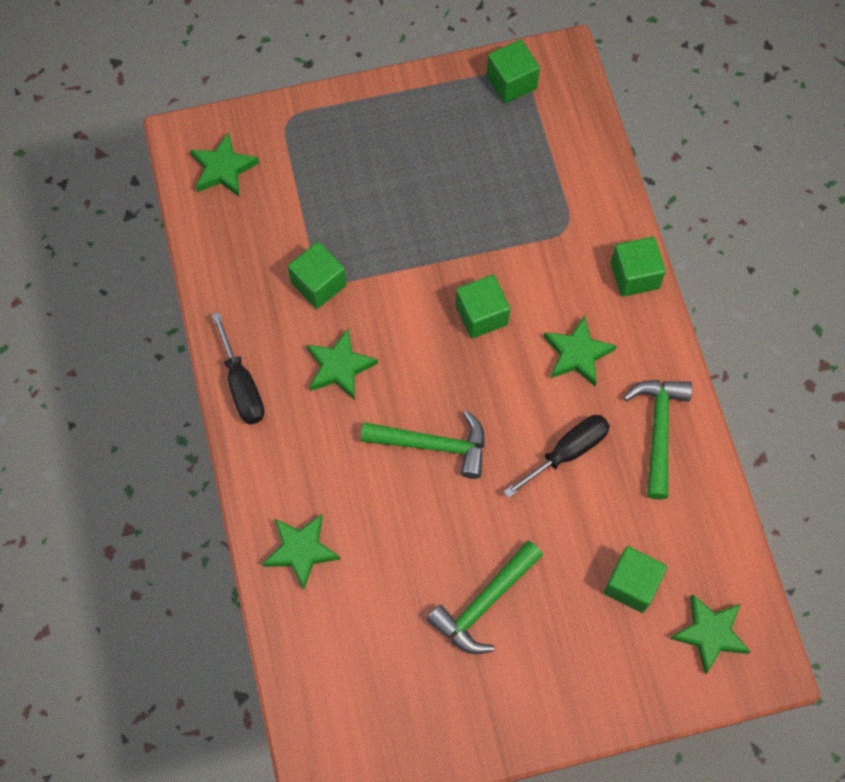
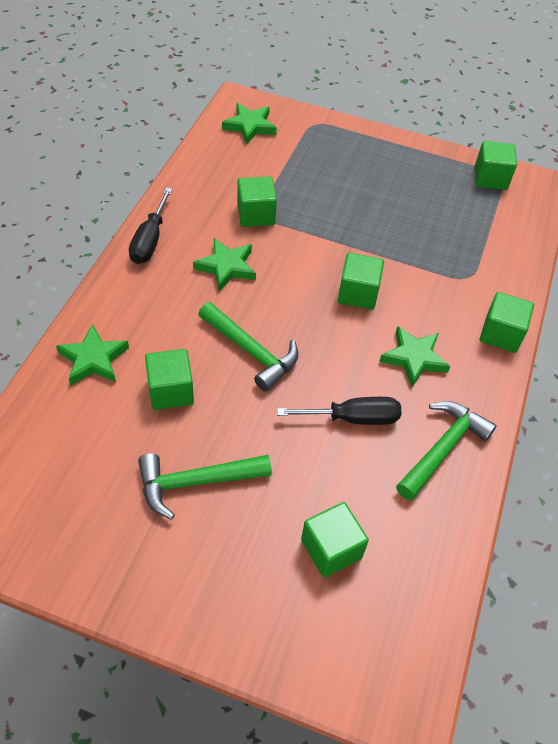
camera: 30 degrees right, 15 degrees down
(395, 534) = (170, 391): none -> green cube
(710, 633) = (373, 637): green star -> none

